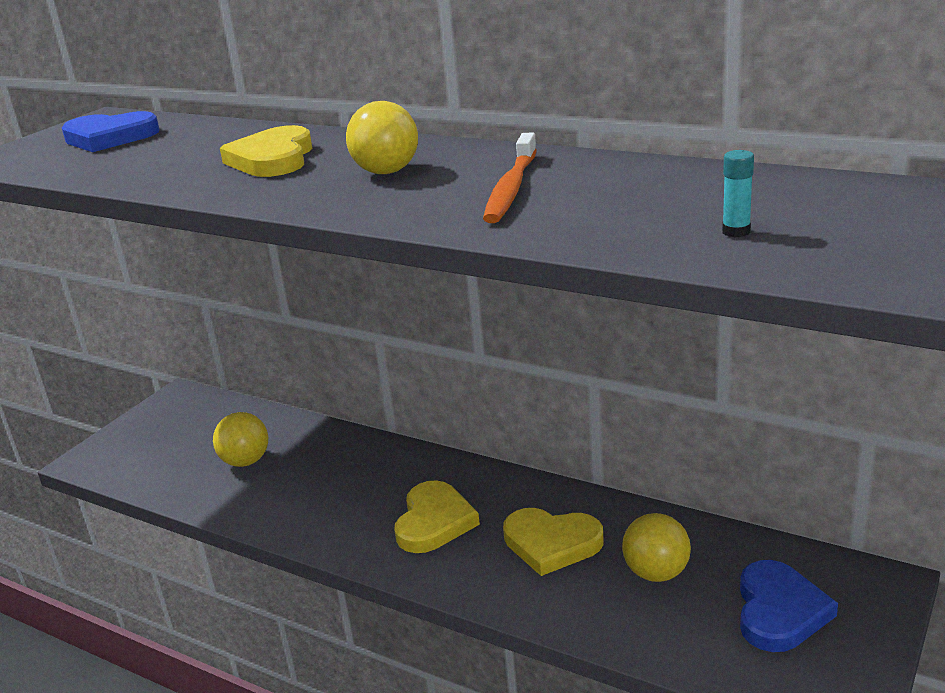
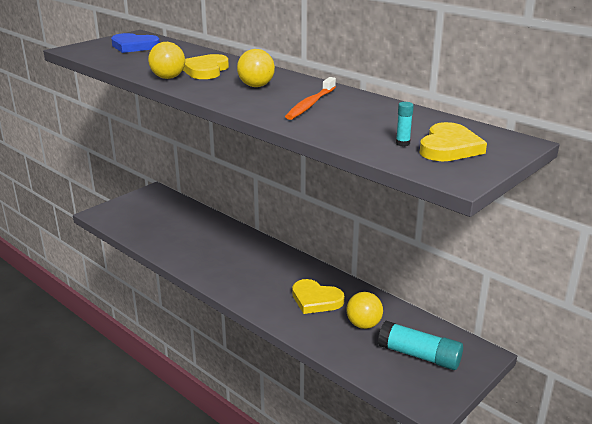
camera: 10 degrees right, 0 degrees up
(246, 461) = (176, 229): yellow ball -> yellow ball (168, 78)
(434, 522) = (260, 277): yellow heart -> yellow heart (449, 147)
(779, 611) = (419, 355): blue heart -> turquoise glue stick

